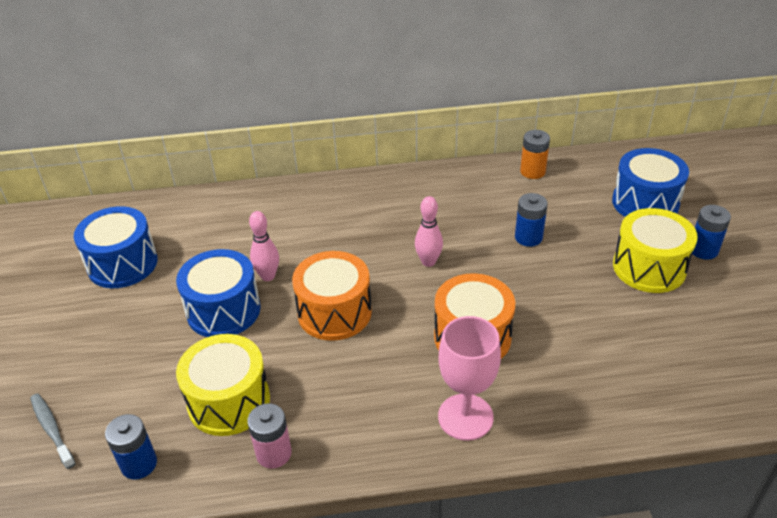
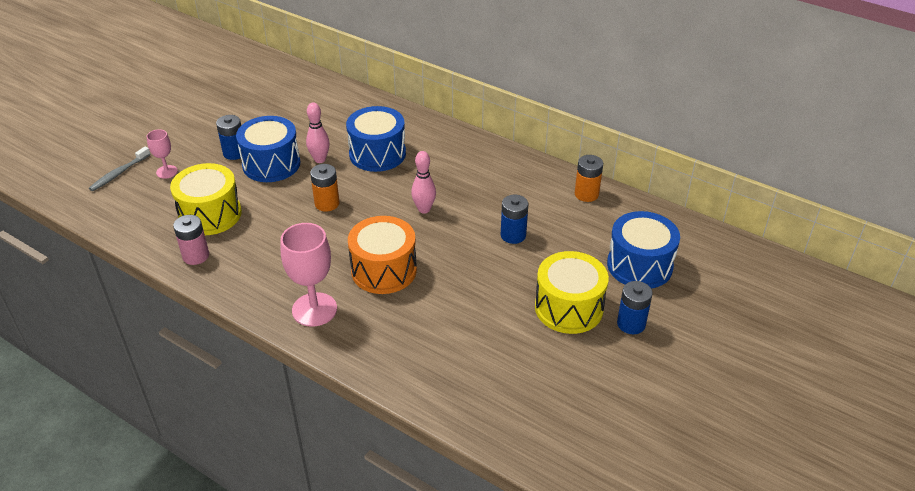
camera: 40 degrees right, 0 degrees up
(52, 429) = (119, 173): grey toothbrush -> grey toothbrush turned 150 degrees counterclockwise
(112, 390) = (167, 172): none -> pink goblet
(122, 264) = (255, 105): blue drum -> blue drum (377, 154)
(139, 464) = (133, 216): blue battery -> blue battery (234, 153)
(334, 312) = (327, 203): orange drum -> orange battery

